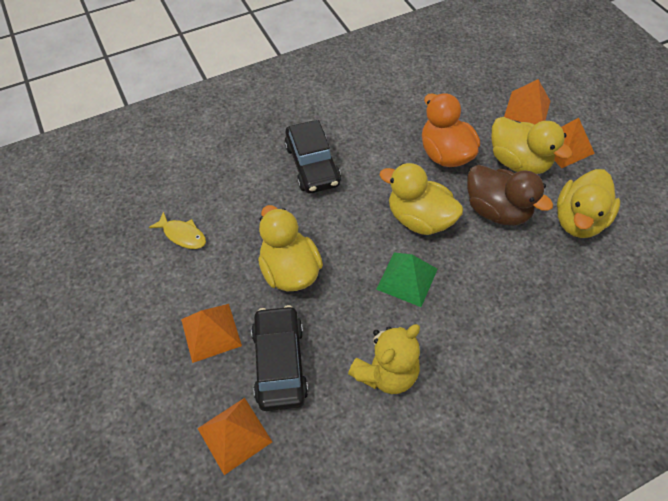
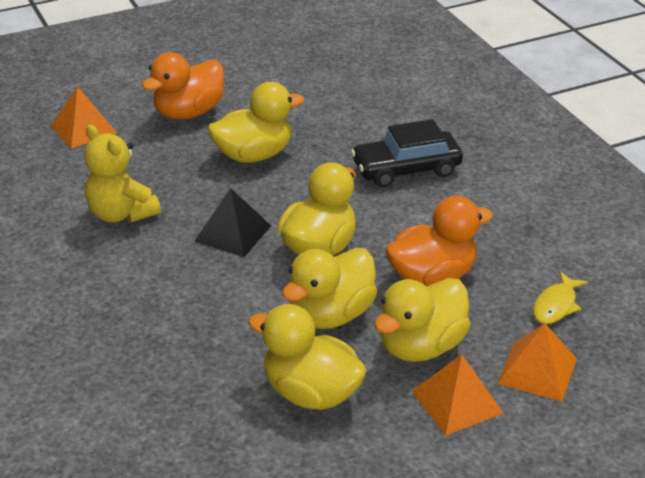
camera: 90 degrees right, 20 degrees down
(182, 235) = (305, 91): yellow fish -> yellow fish (556, 305)
(211, 332) = (189, 112): orange pyramid -> orange duck
(280, 363) = (147, 151): black car -> none
(407, 279) = (232, 233): green pyramid -> black pyramid
(496, 210) = (331, 315): brown duck -> yellow duck

